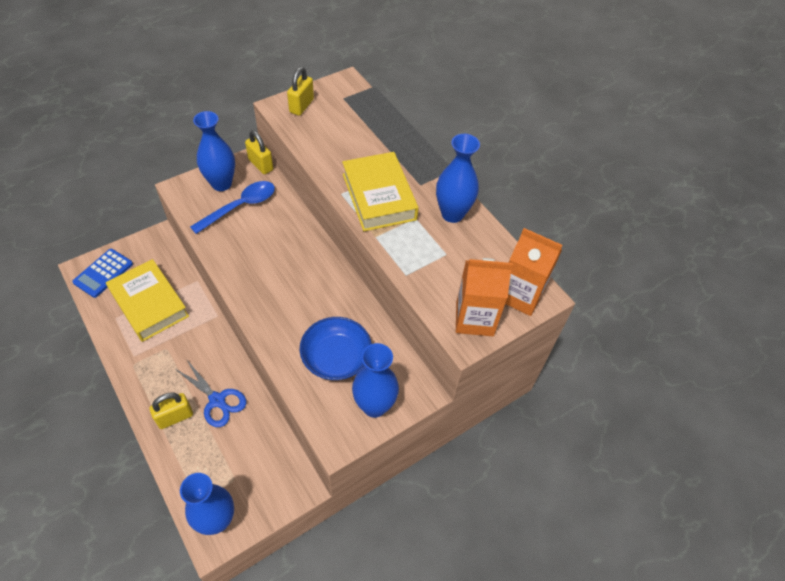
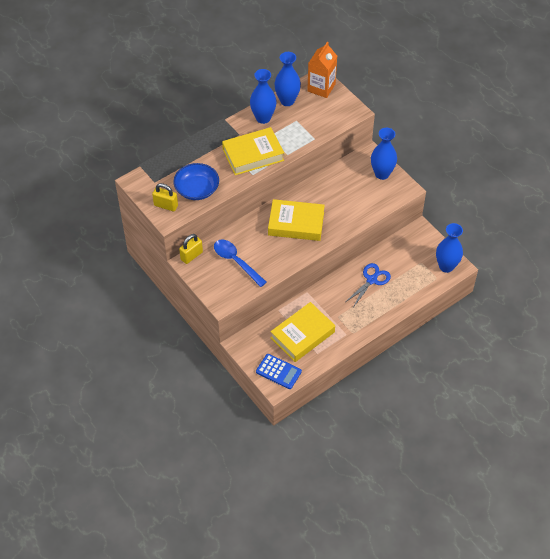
camera: 90 degrees left, 0 degrees up
(175, 417) = (387, 300): yellow padlock -> none
(221, 183) = (214, 277): blue vase -> blue vase (287, 101)
(291, 277) = (296, 223): none -> yellow book
(336, 357) = (353, 194): blue bowl -> blue bowl (197, 189)
(474, 318) = (341, 107): orange carton -> none

